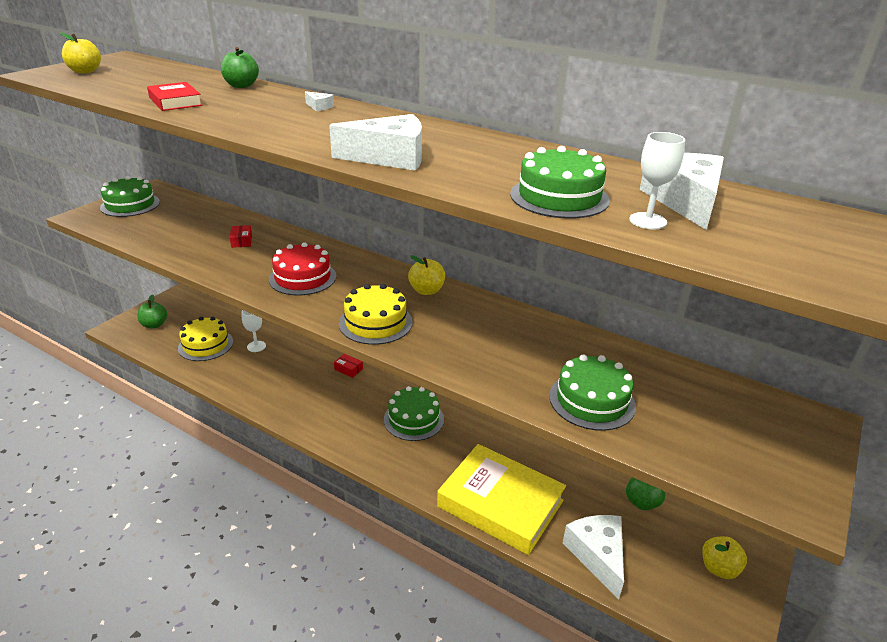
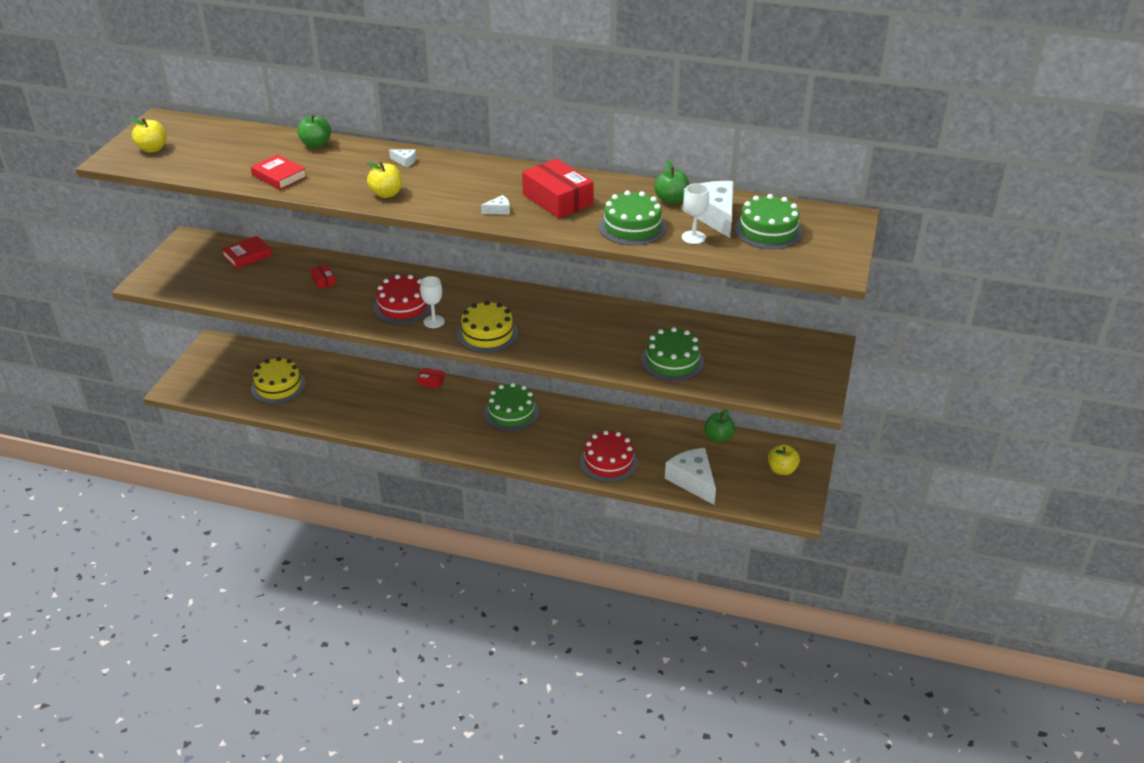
camera: 15 degrees left, 5 degrees up
(130, 205) = (182, 261): green cake -> green cake (768, 231)
(154, 325) = (211, 377): green apple -> green apple (671, 200)
(190, 209) = (247, 255): none -> red book
(256, 346) = (330, 378): white goblet -> white goblet (434, 321)
(390, 157) = (499, 210): white cheese -> white cheese, size x0.42
(426, 290) = (514, 298): yellow apple -> yellow apple (386, 194)
(472, 157) = (557, 199): none -> red box
(500, 504) = (608, 462): yellow book -> red cake

